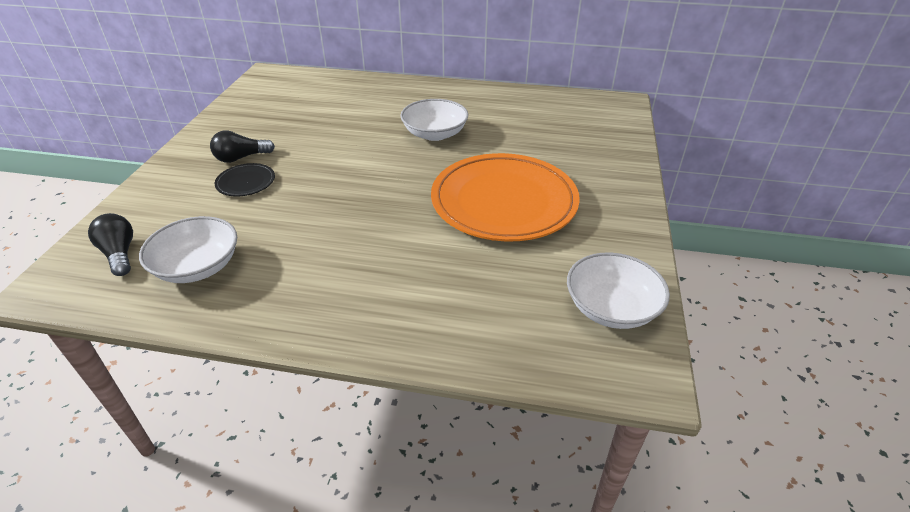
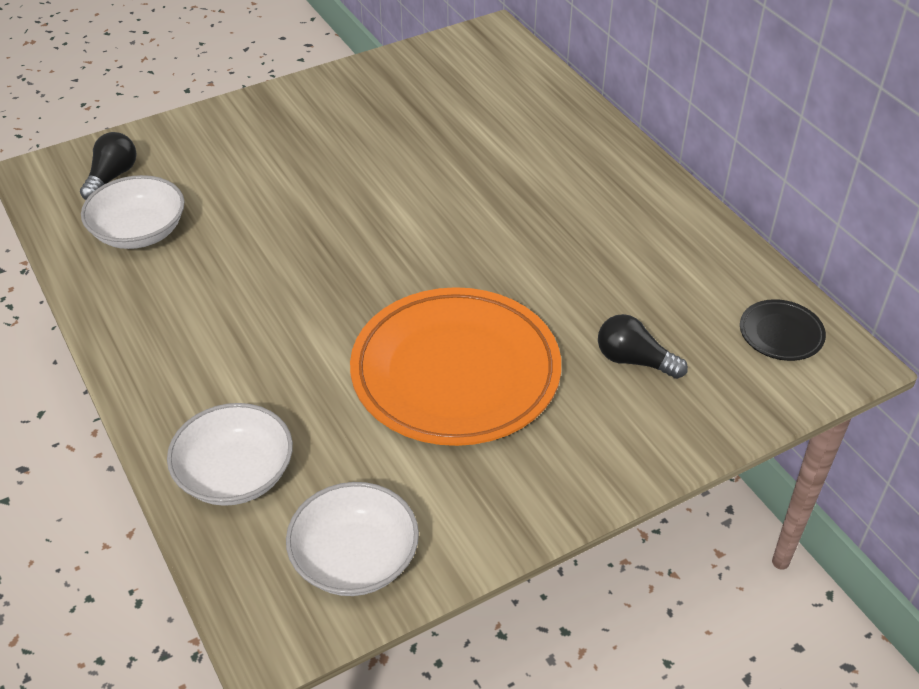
camera: 50 degrees right, 5 degrees up
(241, 158) = (316, 137): black light bulb -> black light bulb (634, 360)
(246, 183) = (281, 170): black plate -> black plate (781, 333)
(435, 134) = (530, 236): white bowl -> white bowl (235, 474)

